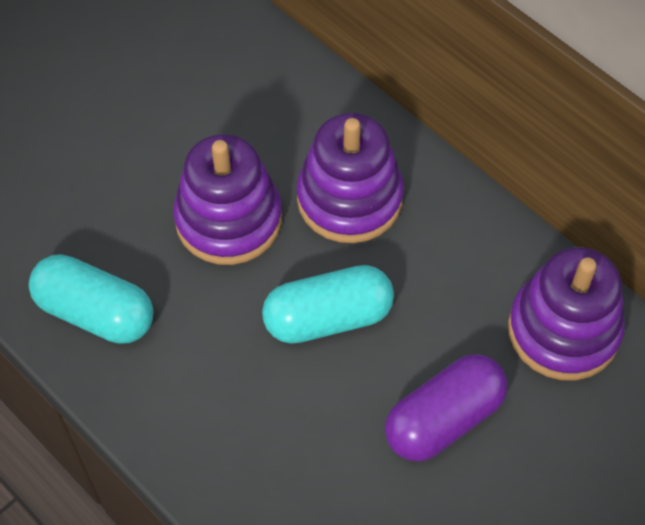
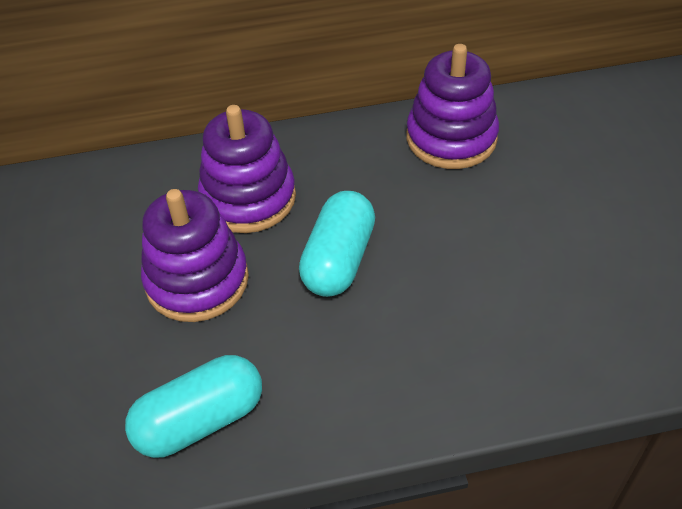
camera: 55 degrees left, 10 degrees down
(444, 419) = (475, 233): purple capsule -> none

